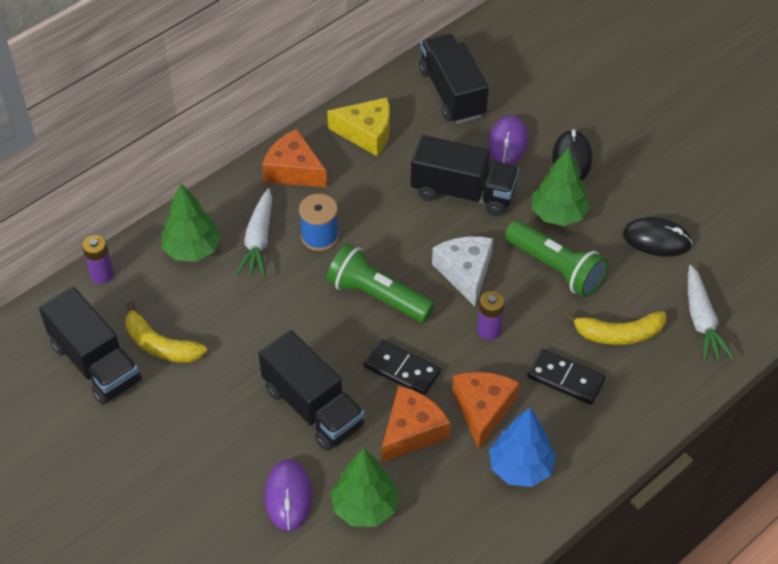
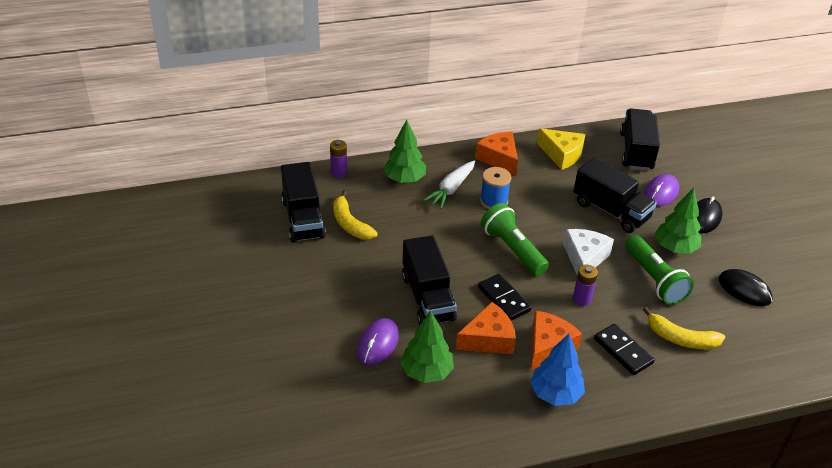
camera: 25 degrees right, 10 degrees down
(701, 321) = (753, 355): white carrot -> none

